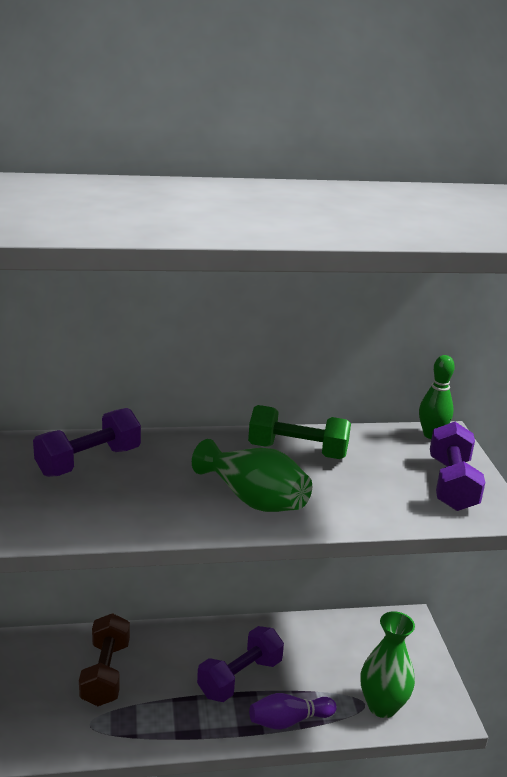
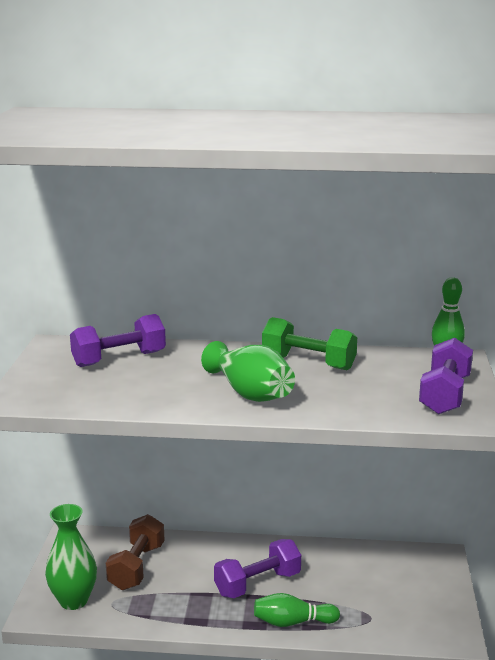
camera: 15 degrees right, 5 degrees down
(289, 721) = (292, 622): purple bowling pin -> green bowling pin
(382, 706) = (388, 622): green vase -> green vase (73, 600)

